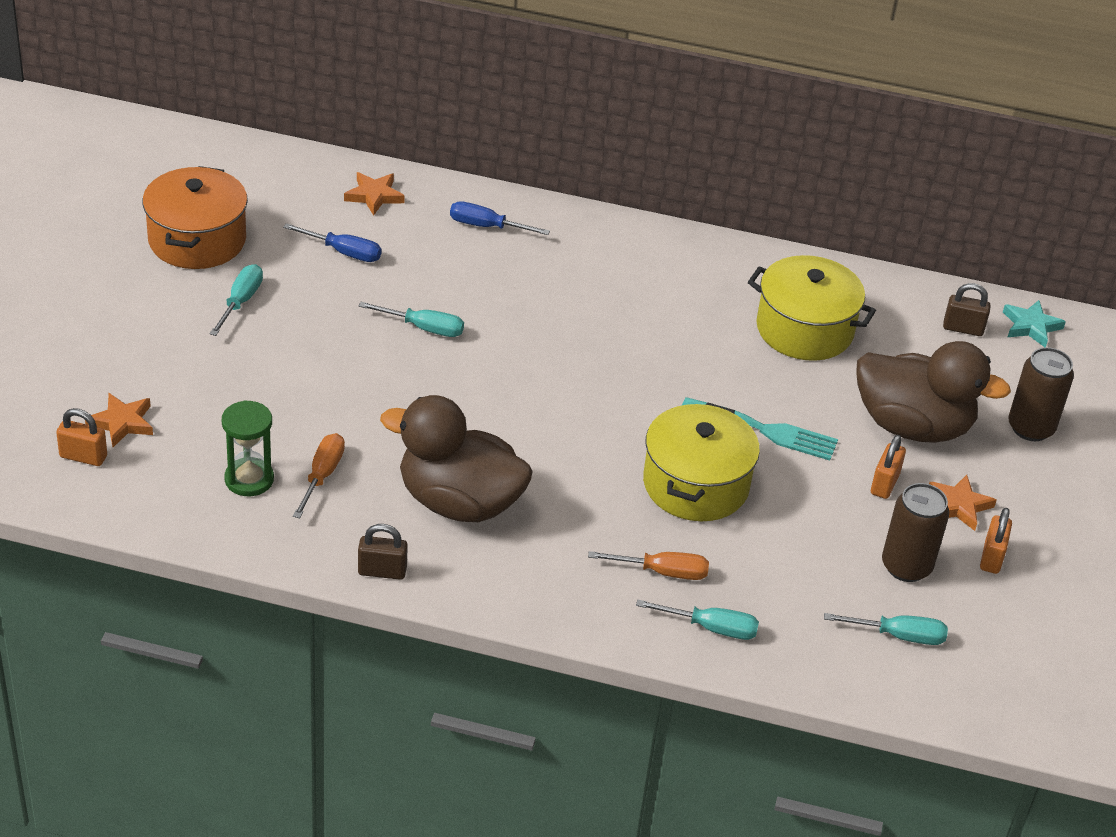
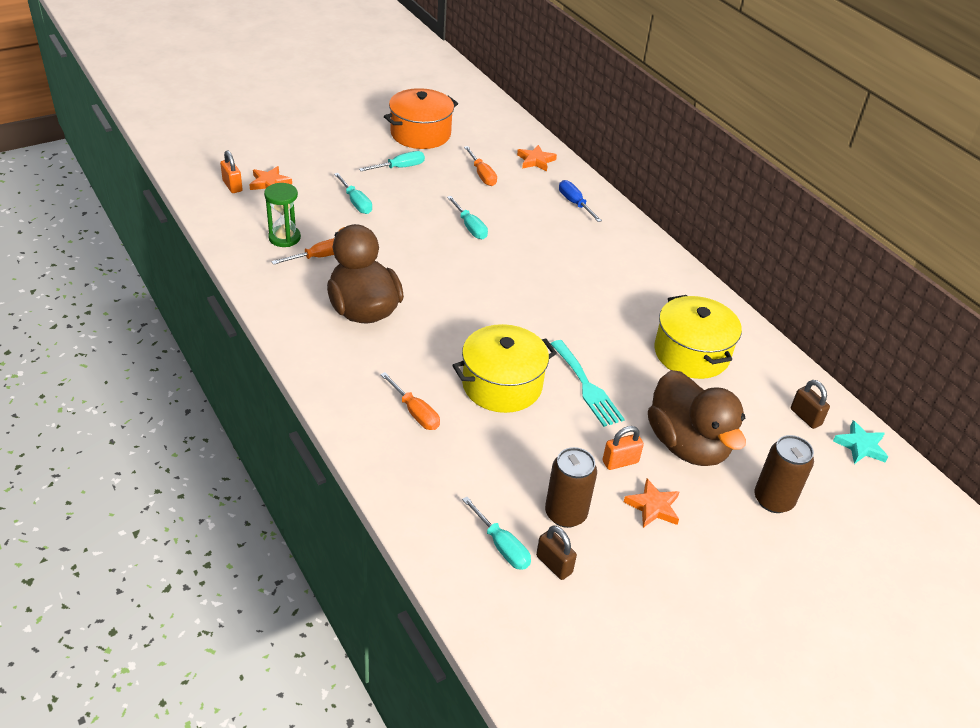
camera: 45 degrees right, 0 degrees up
(344, 252) = (482, 175): blue screwdriver -> orange screwdriver
(382, 571) = (278, 314): brown padlock -> brown padlock (554, 564)
(712, 628) = (398, 459): turquoise screwdriver -> turquoise screwdriver (356, 203)
(991, 557) = (631, 550): orange padlock -> none

